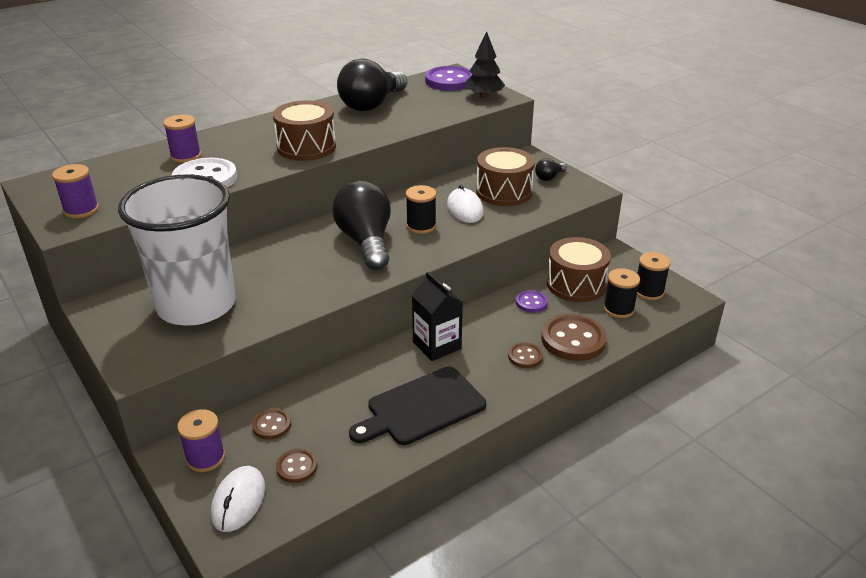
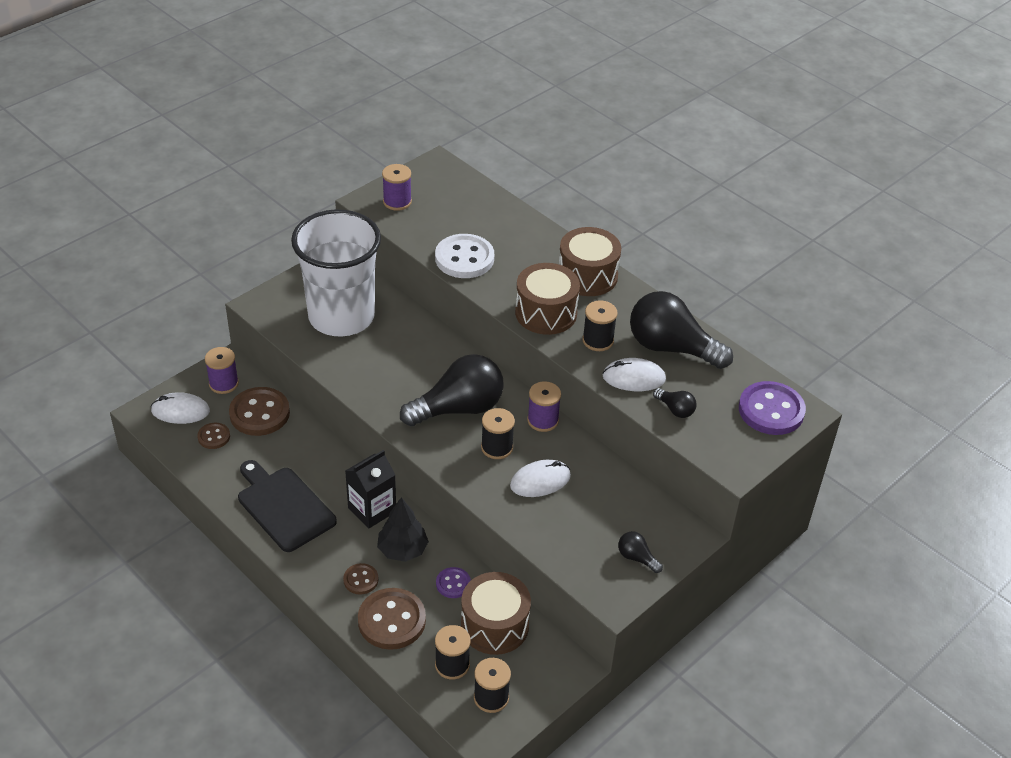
camera: 80 degrees right, 10 degrees up
(186, 156) = (508, 236): purple spool -> purple spool (543, 420)
(271, 425) = (259, 413): brown button -> brown button, size x1.90
(352, 129) = (598, 340): none -> black spool
(402, 120) = (633, 378): none -> white mouse
(441, 109) = (675, 409): none -> black light bulb
(484, 96) = (730, 446): black tree -> black tree (402, 550)
(504, 192) = (588, 514): brown drum -> brown drum (587, 276)

